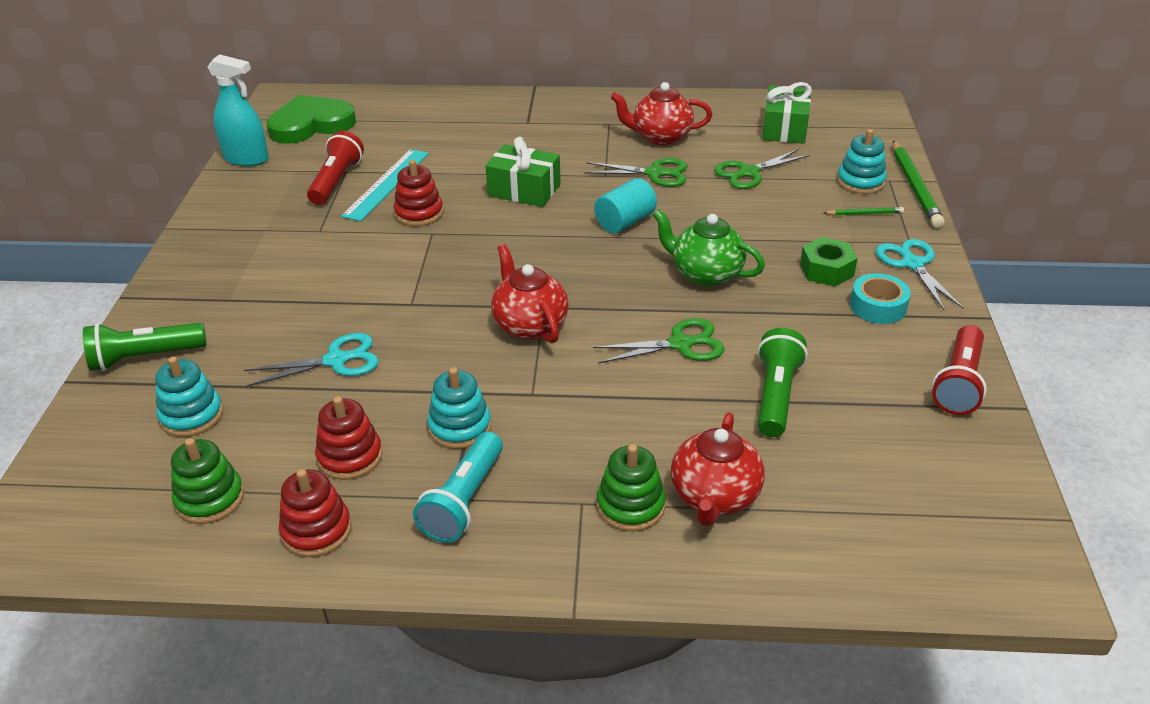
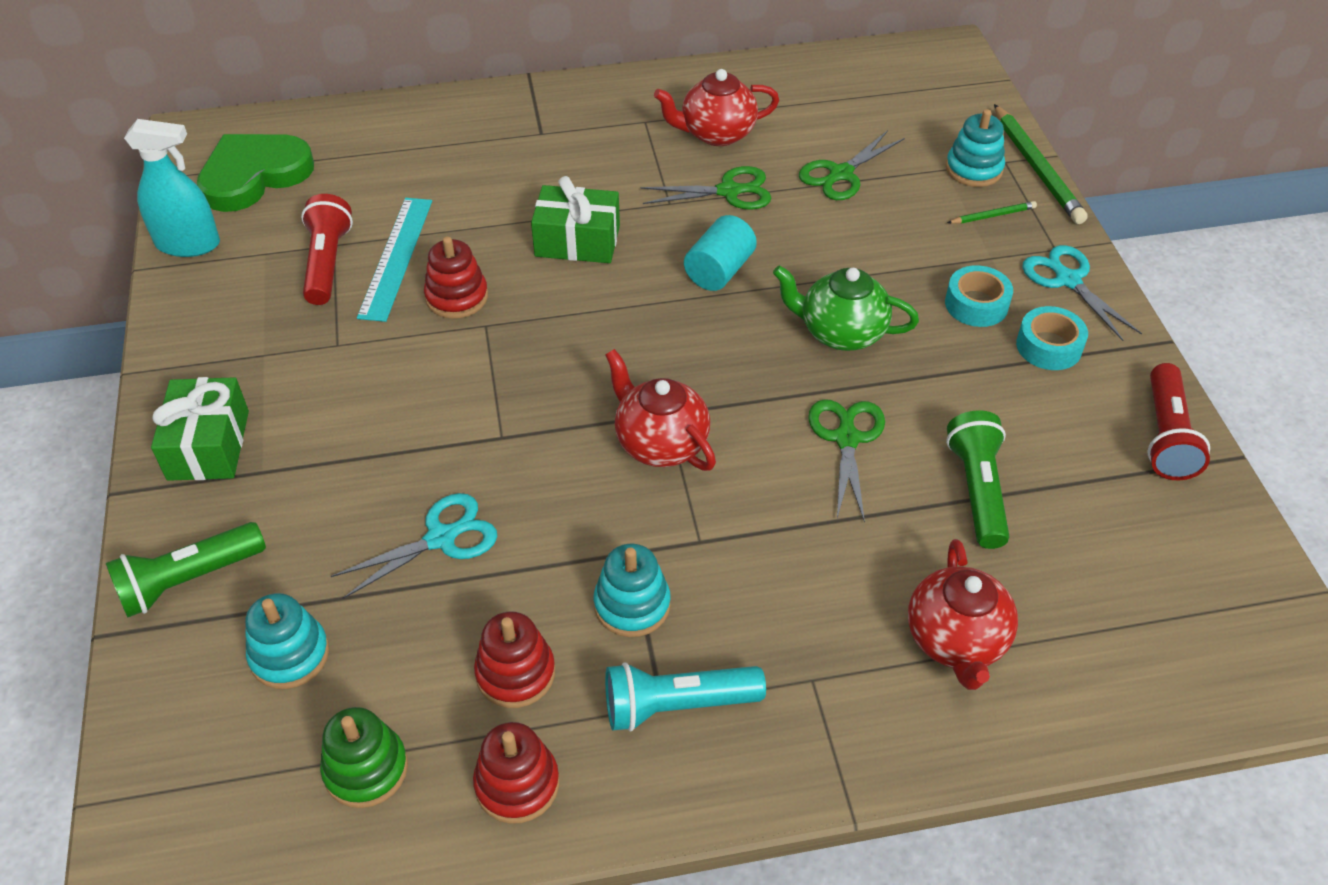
camera: 15 degrees left, 10 degrees up
(464, 501) = (677, 706): turquoise flashlight -> turquoise flashlight turned 75 degrees clockwise
(630, 505) = (868, 671): green stacking toy -> none
(680, 344) = (846, 439): green scissors -> green scissors turned 60 degrees counterclockwise
(785, 128) = (861, 101): green gift -> green gift (209, 445)
(826, 270) = (976, 304): green nut -> turquoise tape

